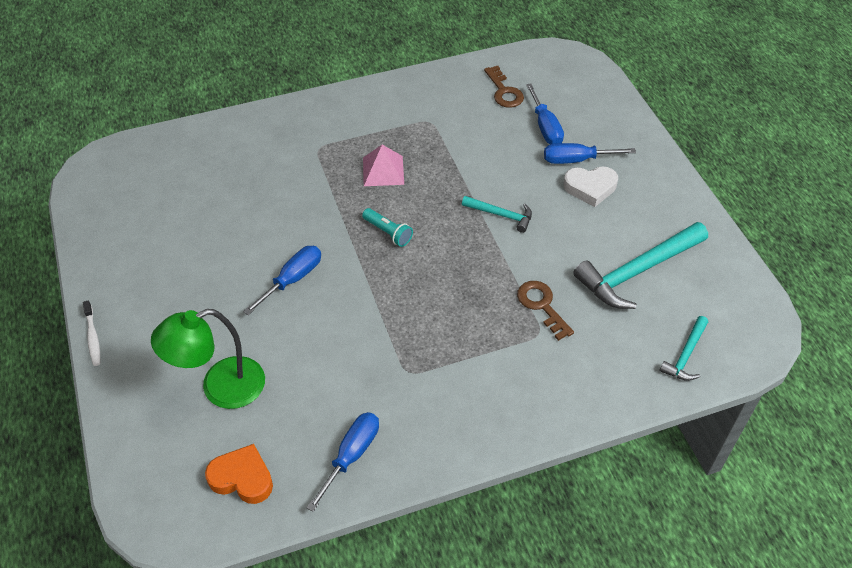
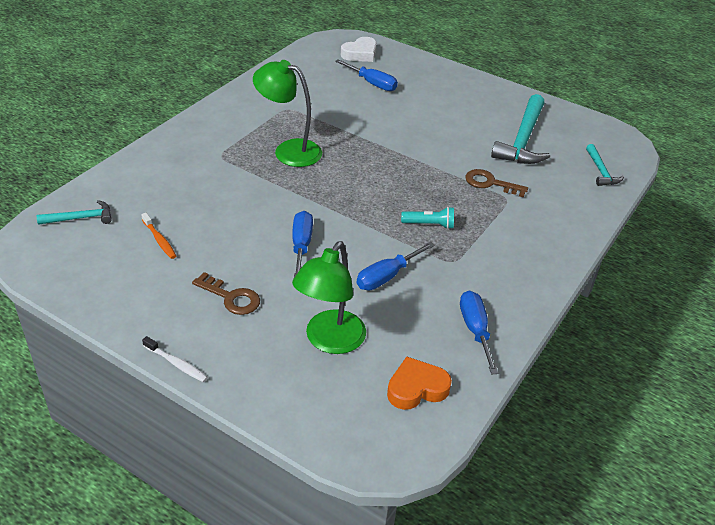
camera: 40 degrees left, 10 degrees down
(188, 212) = (159, 240): none -> orange toothbrush
(383, 171) = (289, 150): pink pyramid -> green lamp
(388, 232) = (338, 186): turquoise flashlight -> turquoise flashlight (429, 224)
(501, 215) = (403, 144): turquoise hammer -> turquoise hammer (80, 218)
(504, 91) = (320, 73): brown key -> brown key (231, 297)
(576, 160) = (414, 94): blue screwdriver -> blue screwdriver (387, 276)
(590, 188) = (441, 106): white heart -> white heart (360, 54)

